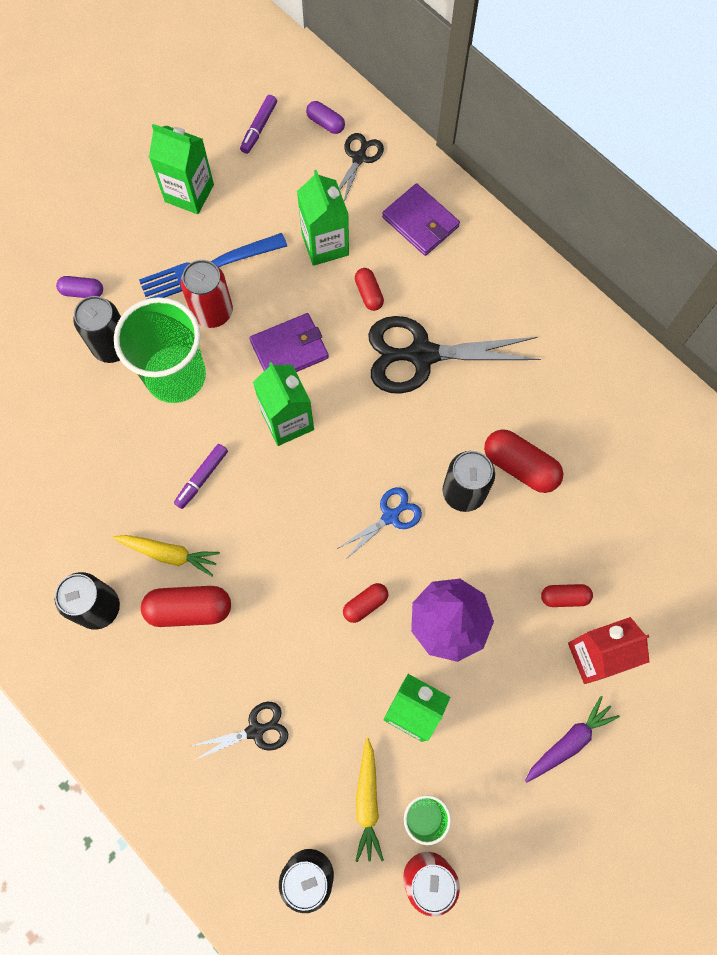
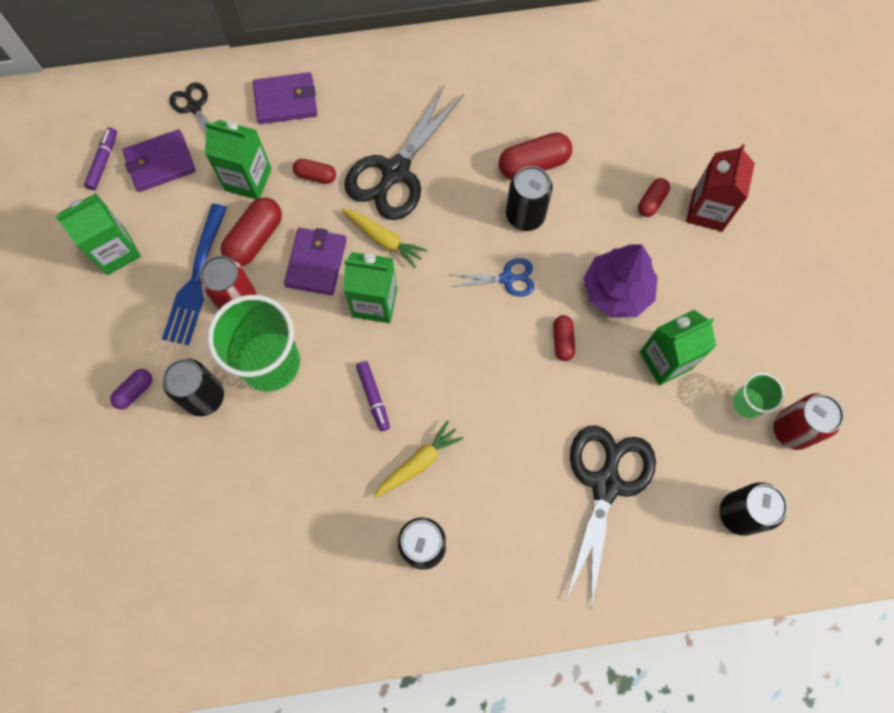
camera: 55 degrees left, 0 degrees up
(189, 609) = (475, 475): red capsule -> red capsule (255, 239)
(255, 730) = (606, 484): black scissors -> black scissors, size x1.96
(259, 128) = (103, 161): purple marker -> purple marker turned 135 degrees counterclockwise
(289, 169) = (160, 163): none -> purple wallet
(325, 123) = (143, 111): purple capsule -> none
(367, 802) = (712, 436): yellow carrot -> yellow carrot (384, 239)
(390, 516) = (507, 278): blue scissors -> blue scissors turned 90 degrees clockwise
(569, 741) = (756, 269): purple carrot -> none

